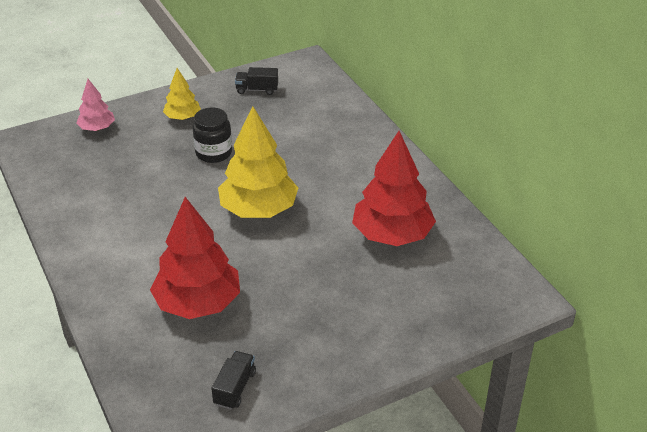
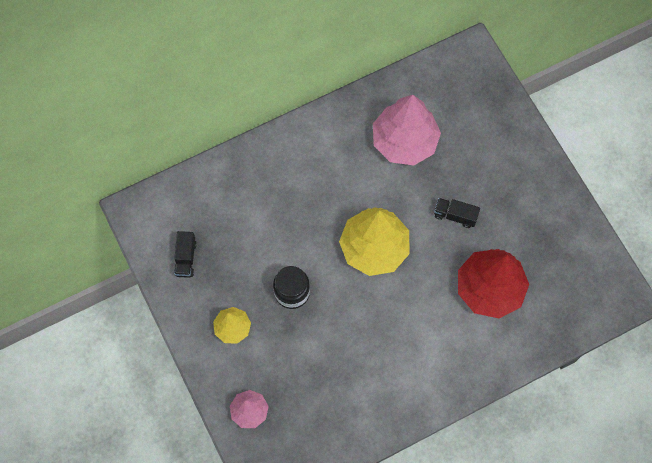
camera: 90 degrees left, 30 degrees up
(235, 388) = (572, 255): black truck -> black truck (455, 215)
(392, 235) = (404, 141): red tree -> pink tree

